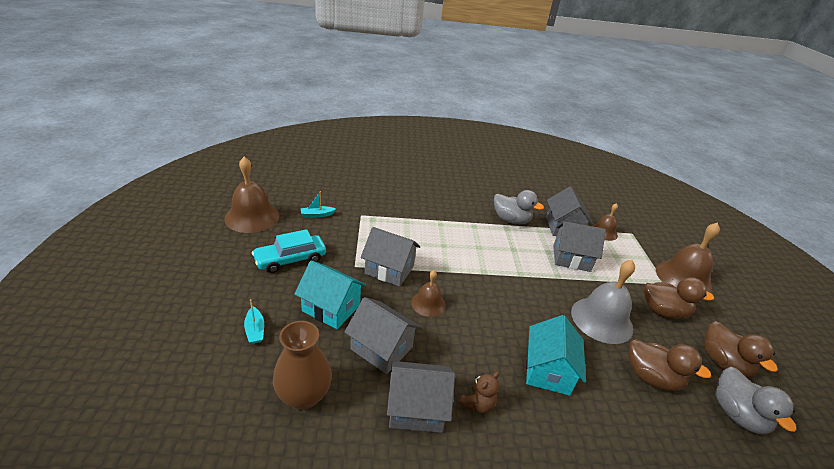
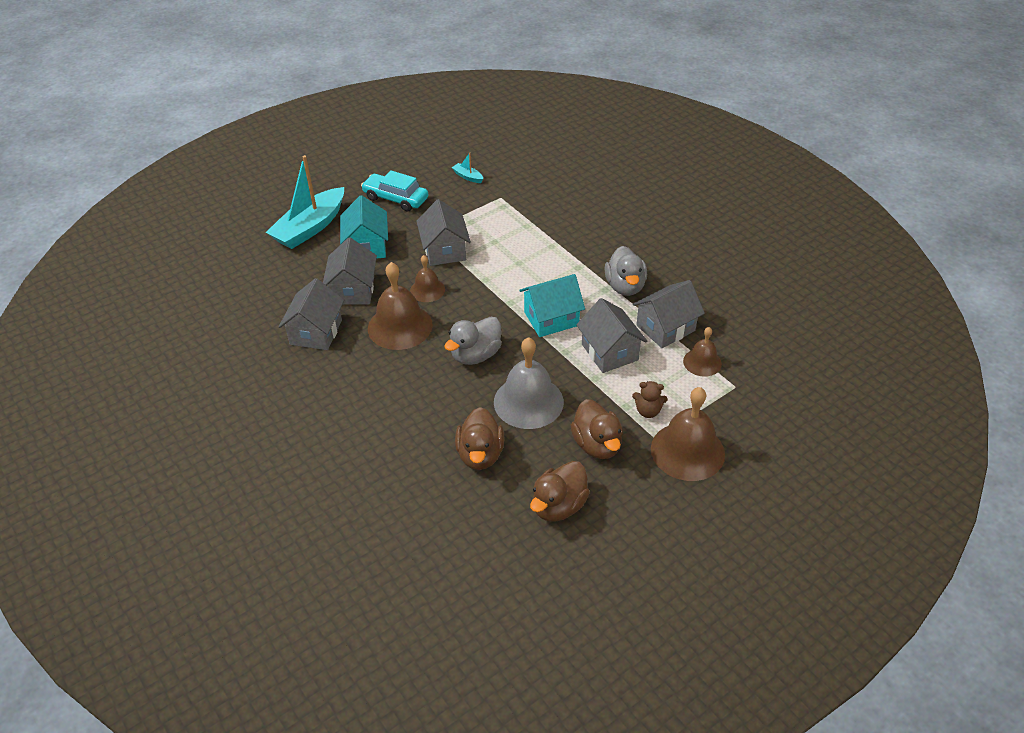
camera: 60 degrees right, 10 degrees up
(252, 217) = (422, 151): brown bell -> brown bell (400, 326)
(255, 330) = (310, 228): turquoise boat -> turquoise boat, size x2.46
(304, 396) = (279, 279): brown vase -> none
(416, 408) = (316, 332): grey house -> grey house turned 45 degrees clockwise
(477, 404) = (347, 360): brown teddy bear -> brown teddy bear (648, 411)
(548, 370) = (421, 386): turquoise house -> turquoise house (551, 319)
(737, 414) = (490, 524): grey duck -> grey duck (475, 355)

